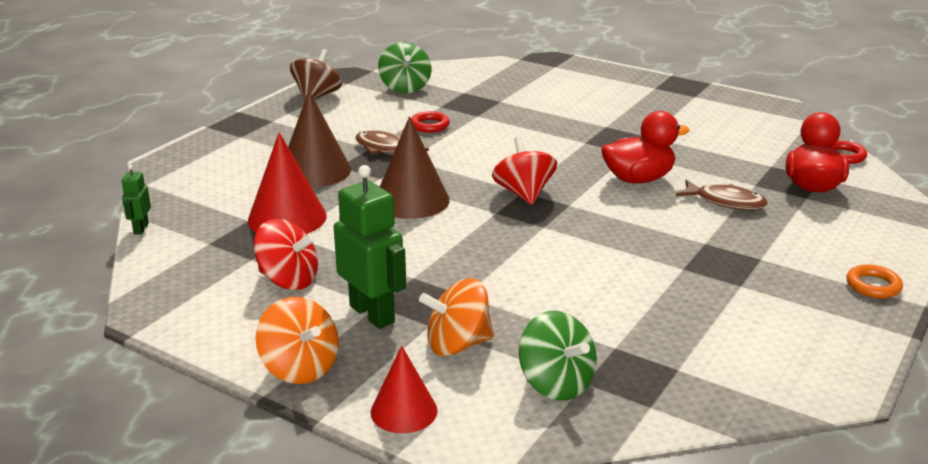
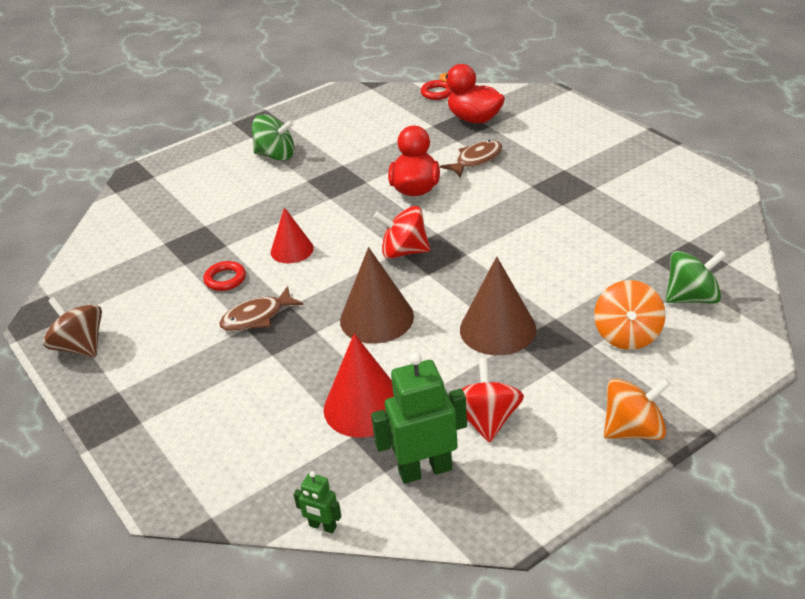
camera: 65 degrees left, 10 degrees up
(288, 280) = (486, 420): red spinning top -> red spinning top turned 45 degrees counterclockwise
(315, 171) = (272, 373): brown cone -> brown cone (497, 329)
(372, 314) = (565, 374): green robot -> green robot (425, 470)
(404, 411) = (707, 379): red cone -> red cone (292, 250)
(405, 87) = (117, 279): green spinning top -> green spinning top (276, 155)
(873, 286) = (617, 138): orange ring -> none

